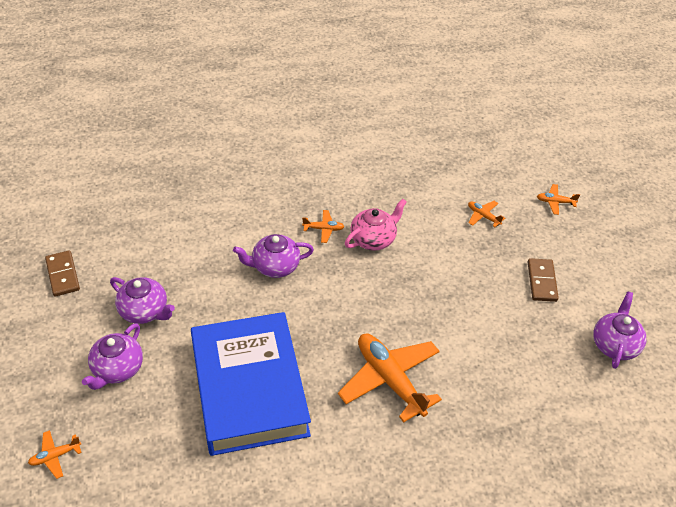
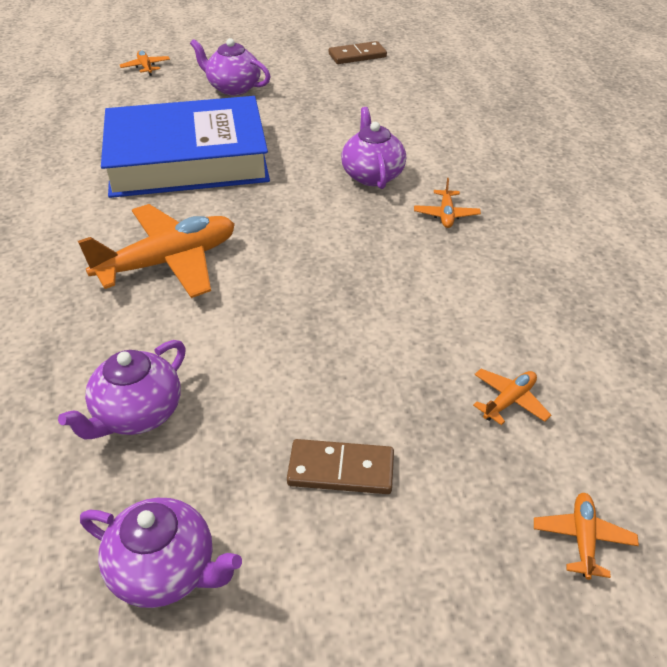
camera: 95 degrees right, 5 degrees down
(144, 311) = (305, 97): purple teapot -> purple teapot (137, 414)
(373, 239) = (431, 260): pink teapot -> none

